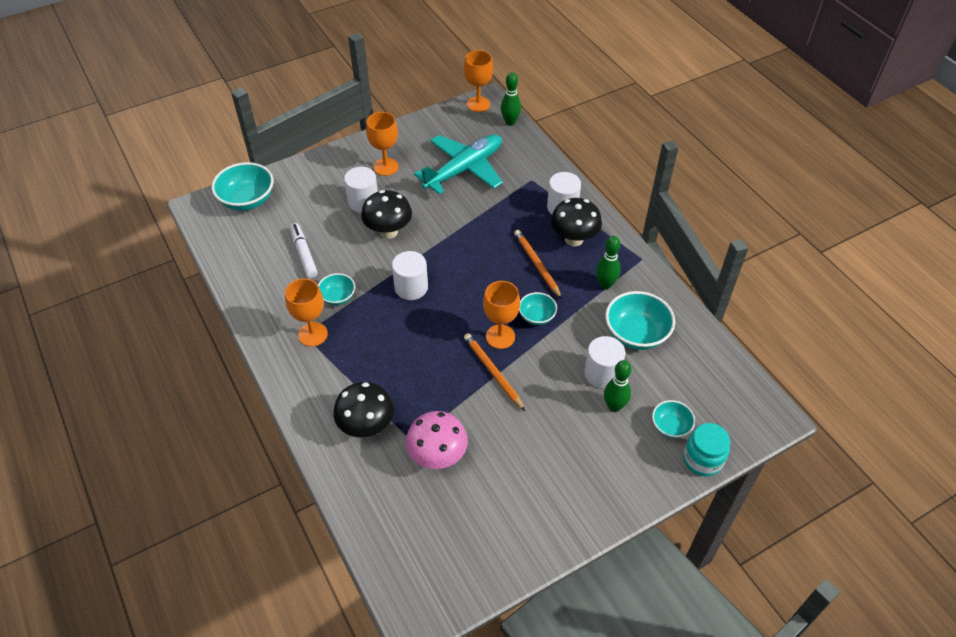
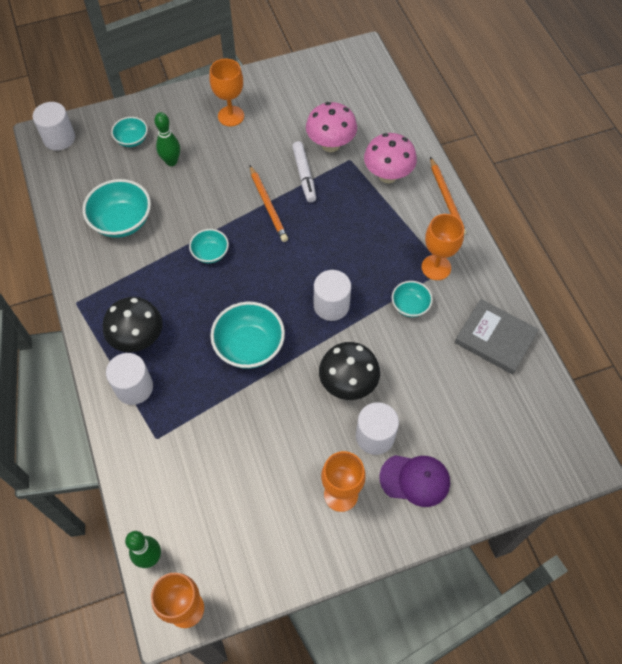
camera: 170 degrees left, 10 degrees up
(247, 200) = (523, 464): turquoise bowl -> turquoise bowl (249, 346)
(260, 281) = (495, 338): none -> grey book
(304, 254) = (447, 367): white marker -> white marker (304, 175)
(331, 181) = (415, 480): none -> purple cap
(366, 426) = (388, 175): black mushroom -> pink mushroom
(464, 169) = (238, 472): turquoise plane -> none
(500, 337) = (252, 238): orange goblet -> orange goblet (231, 116)
(537, 265) = (190, 312): orange pencil -> orange pencil (446, 198)
(602, 373) = (170, 190): white cylinder -> white cylinder (59, 138)
(605, 284) = (128, 277): green bowling pin -> none
(702, 460) = (119, 113): turquoise jar -> none

